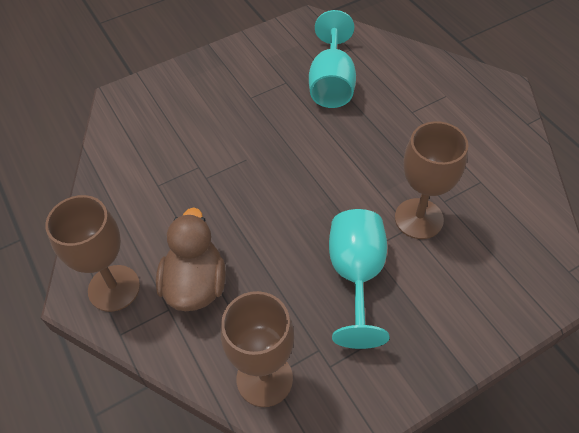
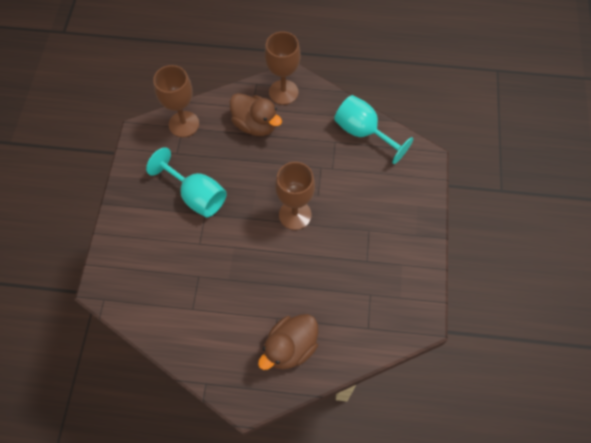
camera: 125 degrees right, 10 degrees up
(331, 83) = (343, 288): turquoise goblet -> turquoise goblet (363, 133)
(418, 218) = (200, 252): brown goblet -> brown goblet (295, 215)
(426, 87) = (290, 347): none -> brown duck

